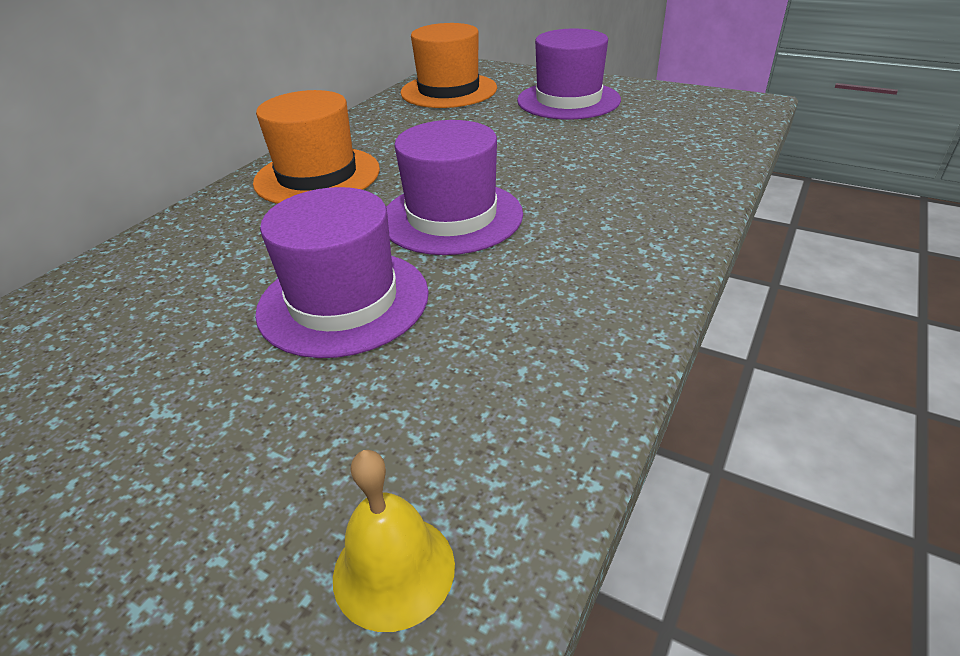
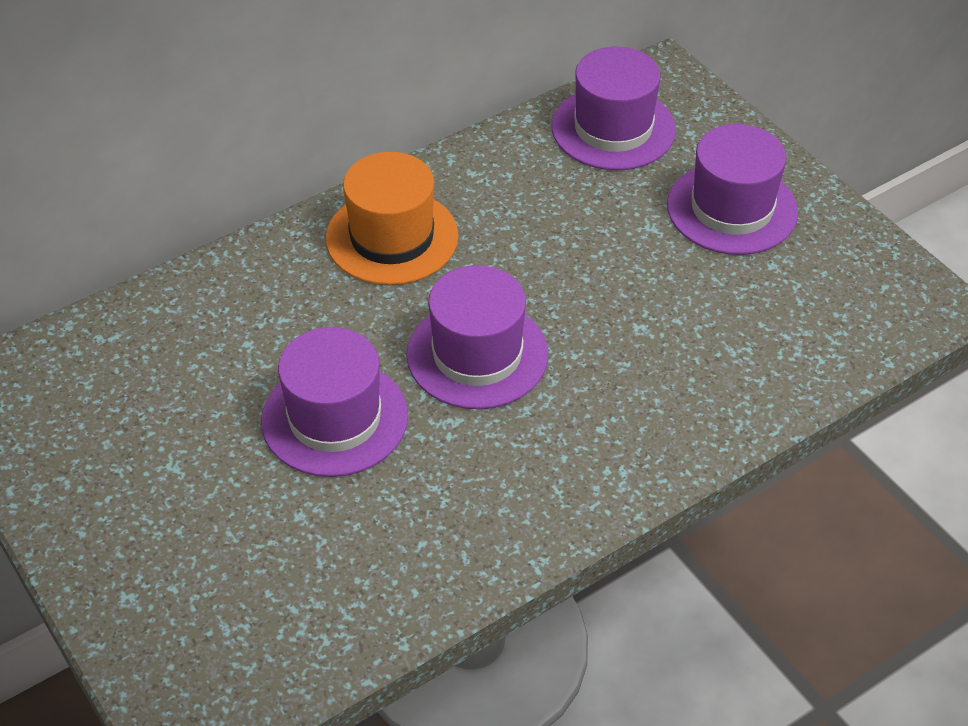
camera: 25 degrees right, 10 degrees up
(394, 570) = (261, 639): yellow bell -> none
(448, 90) = (613, 128): orange hat -> purple hat

